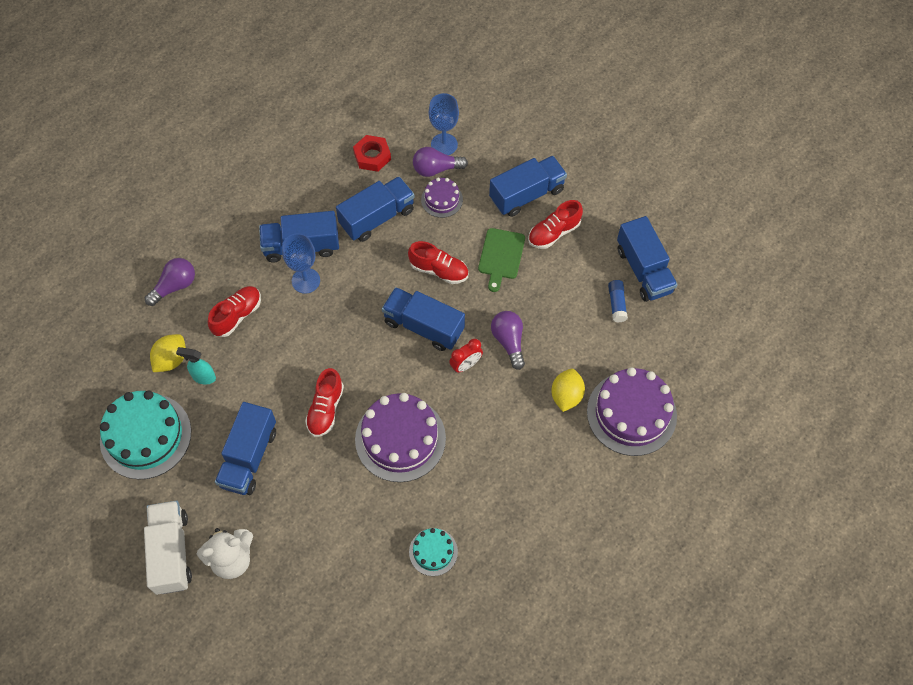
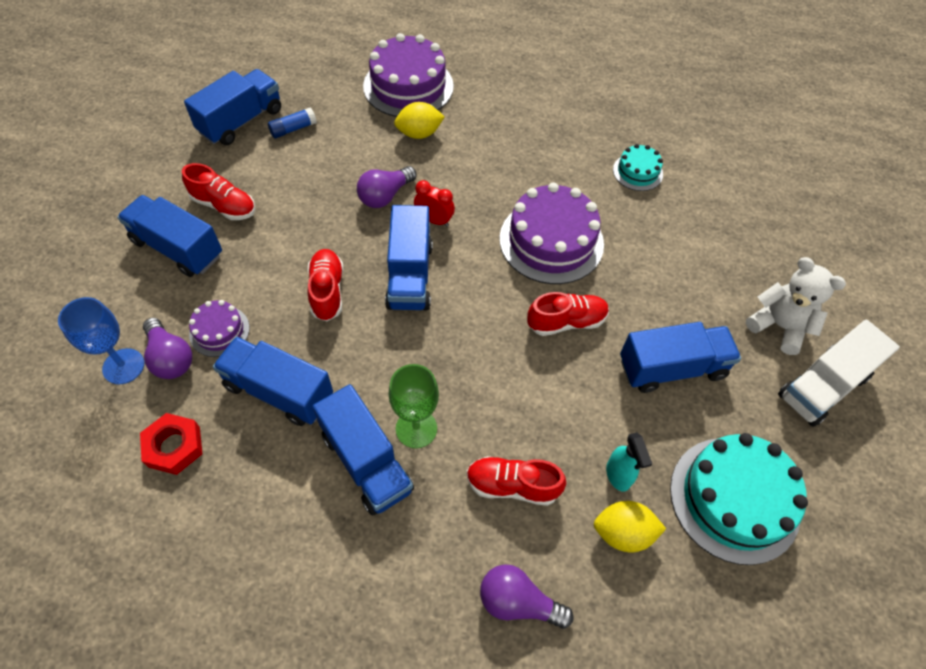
camera: 120 degrees left, 5 degrees down
(306, 281) = (416, 428): blue goblet -> green goblet
(501, 256) = (279, 241): green cutting board -> none

